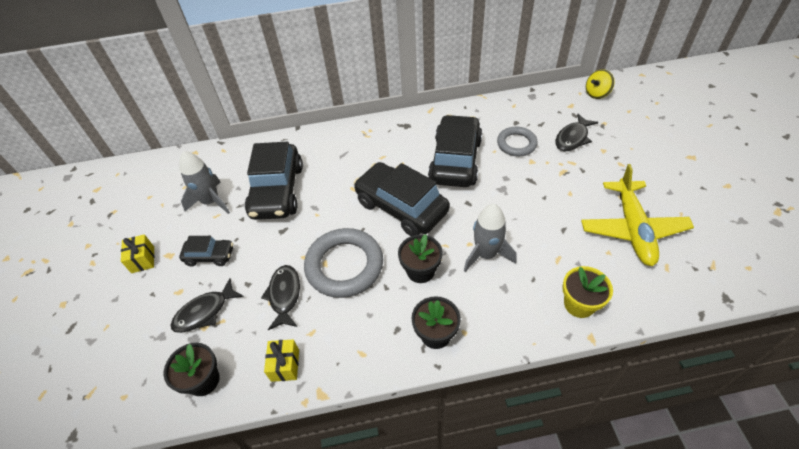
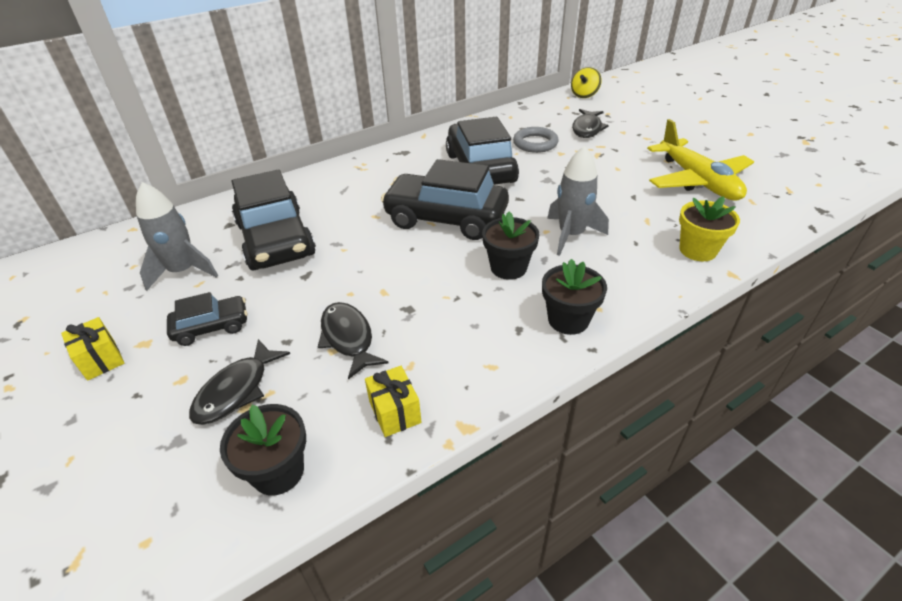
camera: 25 degrees left, 10 degrees down
(344, 266) = (411, 287): grey ring -> none

